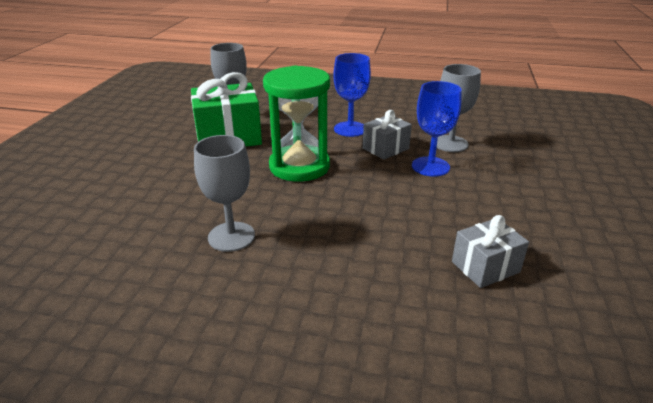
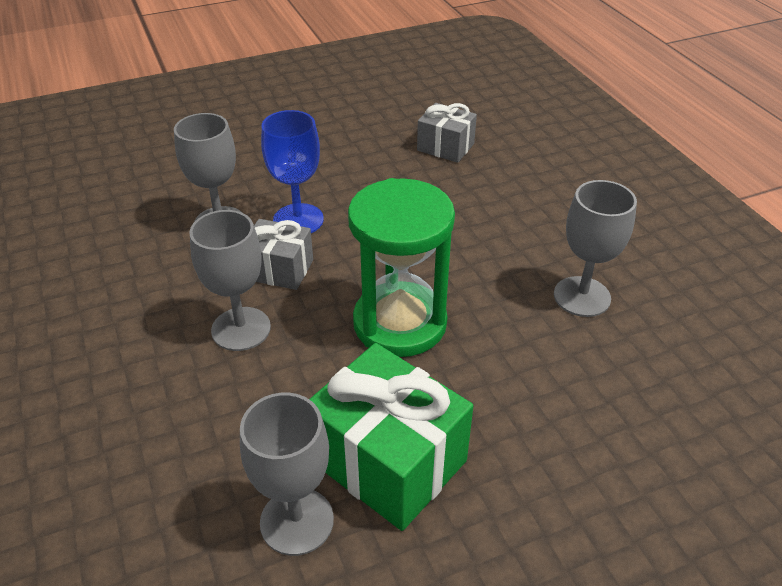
camera: 125 degrees left, 10 degrees up
(350, 129) = (241, 329): blue goblet -> grey goblet

